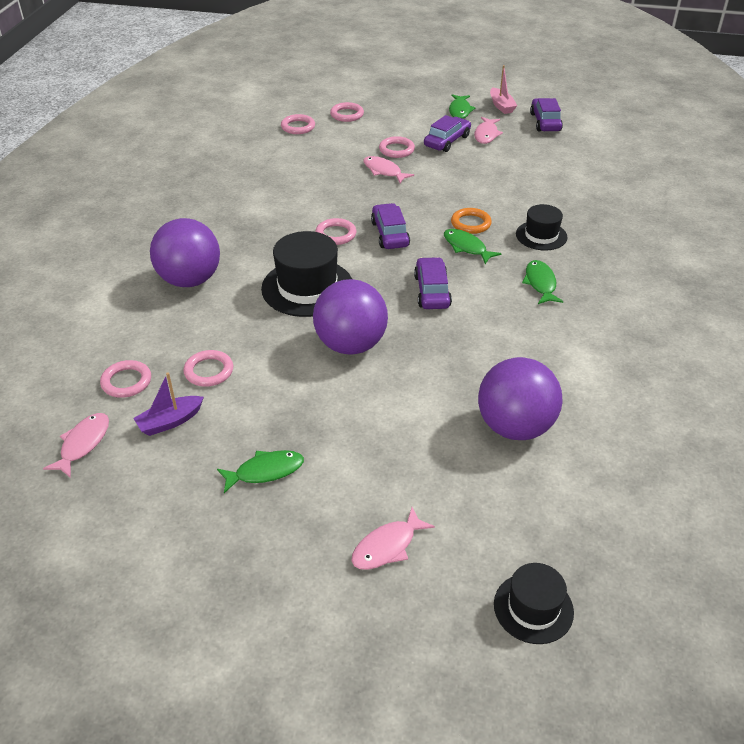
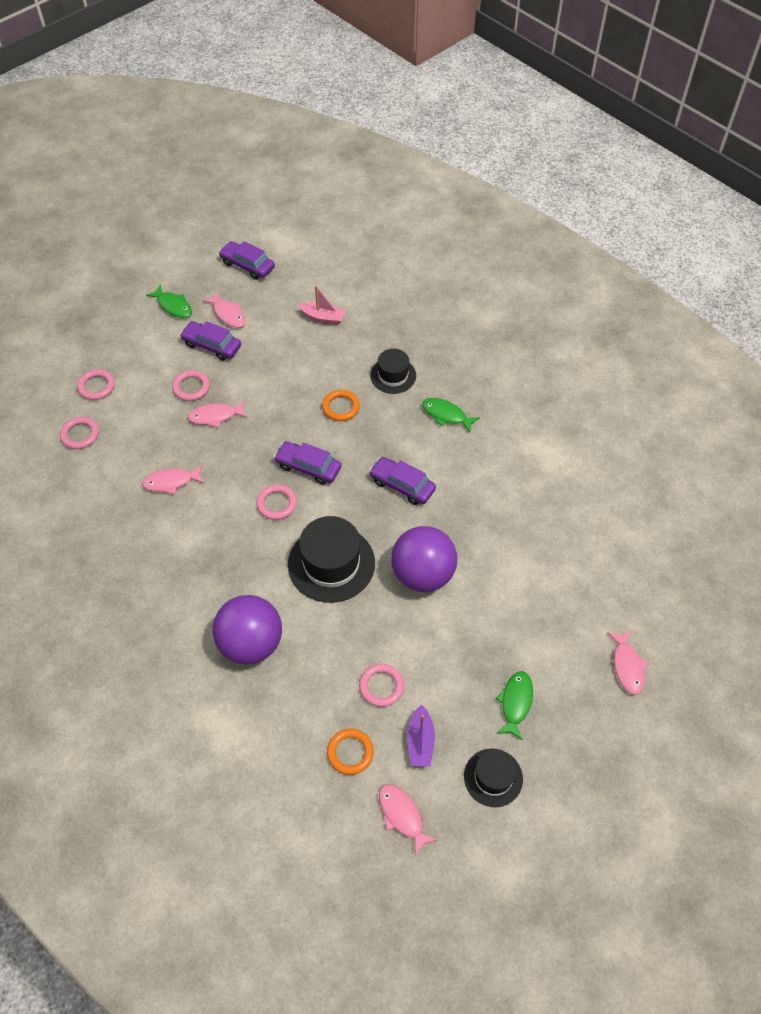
camera: 55 degrees left, 15 degrees up
(126, 382) = (350, 752): pink ring -> orange ring
(300, 179) = (171, 482): none -> pink fish
(447, 141) = (212, 345): purple car -> purple car turned 45 degrees counterclockwise
(466, 247) = (368, 429): green fish -> none
(501, 106) = (194, 275): pink boat -> pink boat (323, 317)
(515, 427) = (574, 529): purple ball -> none
(533, 608) = (717, 617): black hat -> black hat (493, 777)

